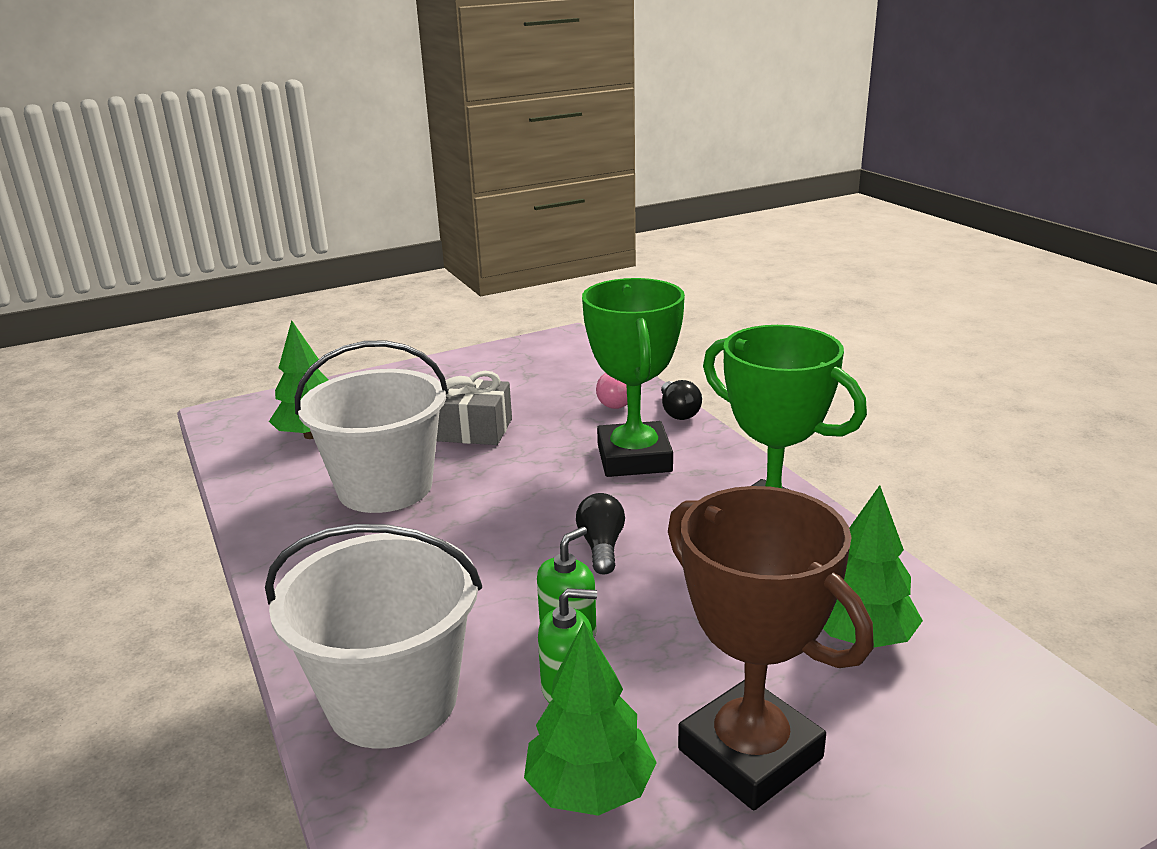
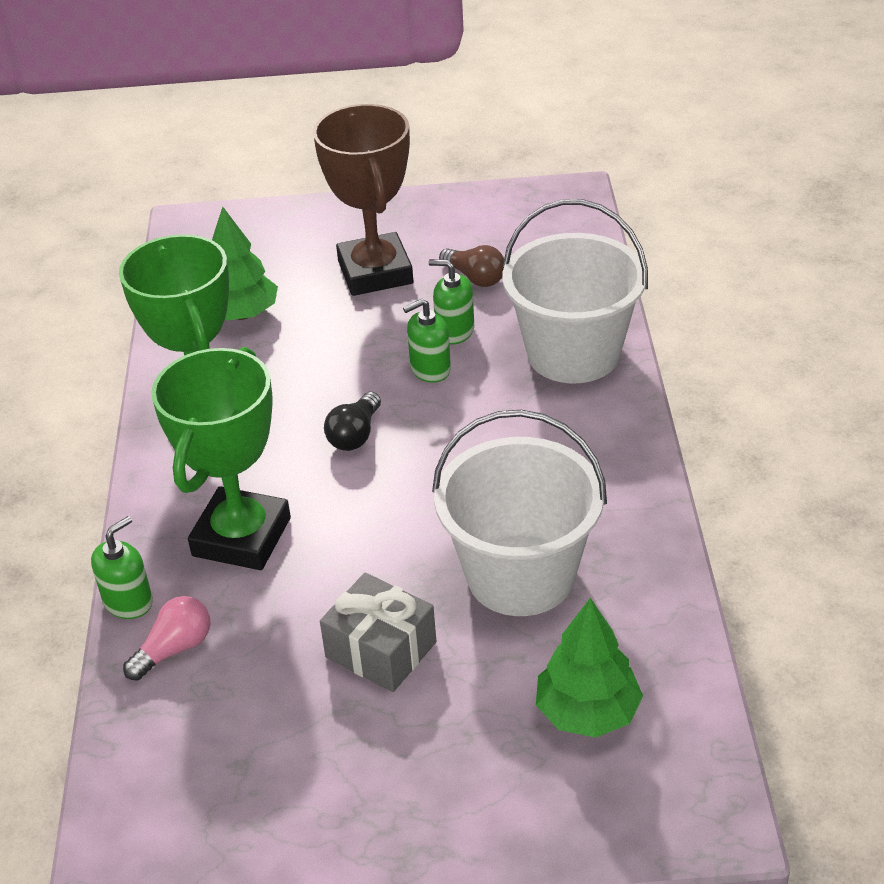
camera: 155 degrees left, 15 degrees up
(590, 789) = (475, 278): green tree -> brown light bulb
(678, 412) = (128, 602): black light bulb -> green soap dispenser

